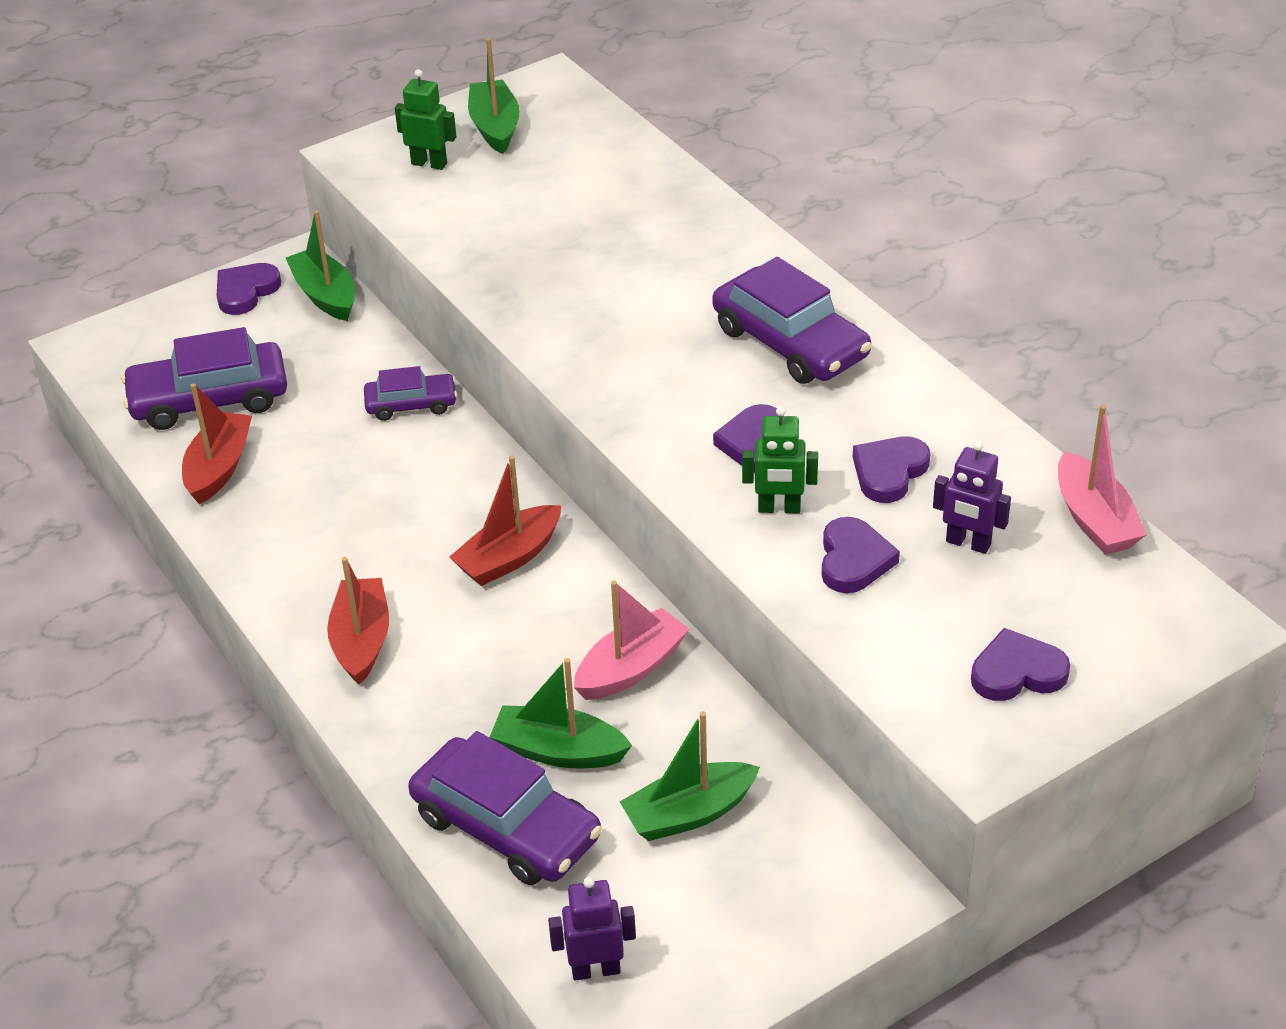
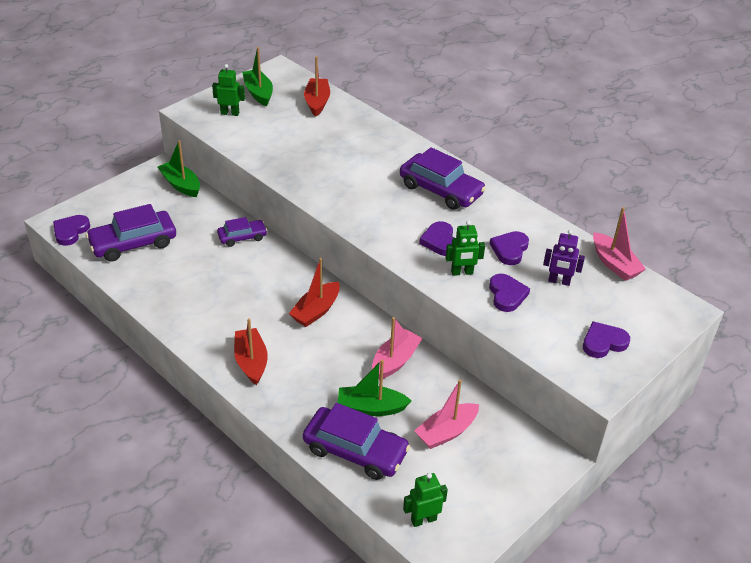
camera: 15 degrees left, 0 degrees up
(219, 468) = (149, 278): red boat -> red boat (317, 102)
(246, 292) = (137, 186): purple heart -> purple heart (70, 231)
(595, 969) = (423, 519): purple robot -> green robot
(689, 813) = (446, 432): green boat -> pink boat

